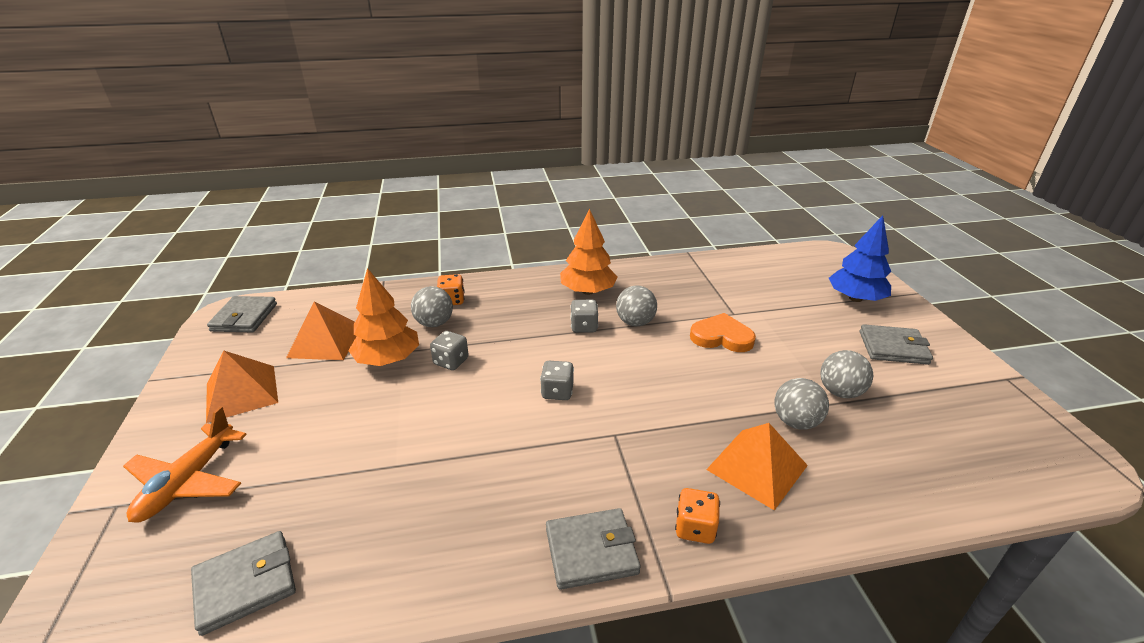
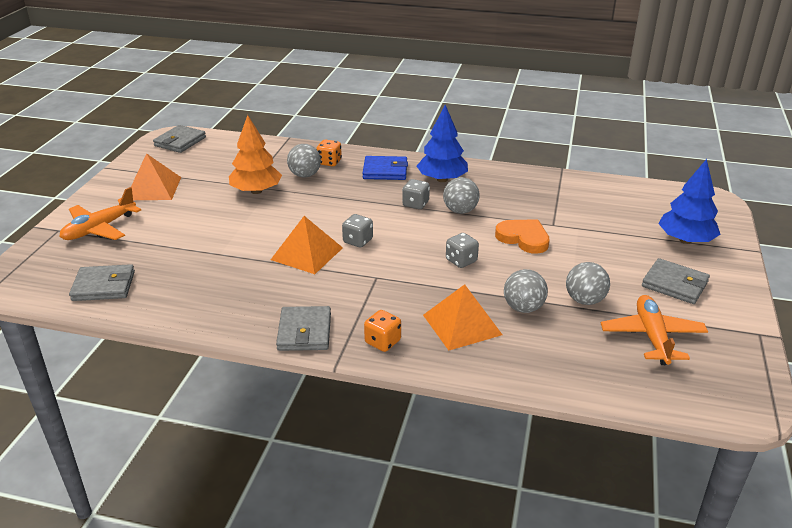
camera: 25 degrees right, 0 degrees up
(326, 341) = (223, 169): orange pyramid -> orange pyramid (307, 253)
(451, 362) = (298, 203): grey dice -> grey dice (461, 261)
(521, 296) = (385, 171): none -> blue wallet
(588, 291) = (442, 179): orange tree -> blue tree
(591, 551) = (304, 332): grey wallet -> grey wallet turned 75 degrees clockwise
(935, 414) = (652, 337): none -> orange plane

